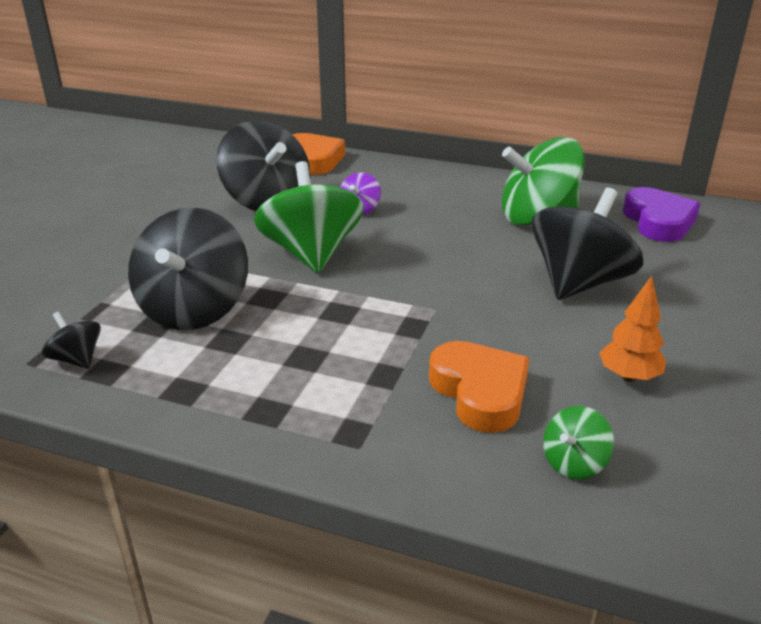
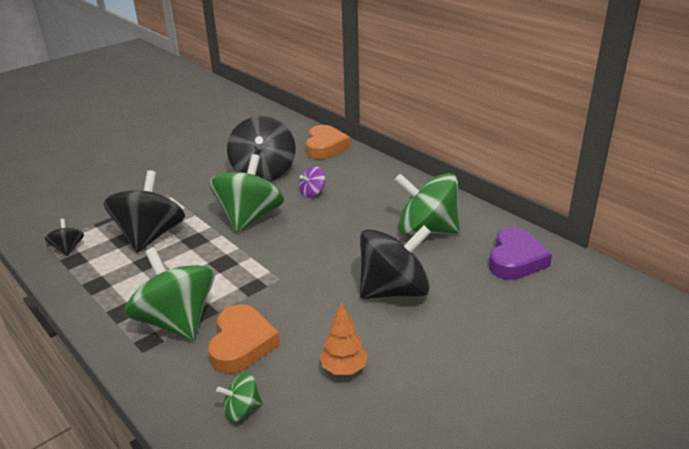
camera: 30 degrees right, 0 degrees up
(194, 309) = (150, 236): black spinning top -> black spinning top turned 150 degrees clockwise
(362, 395) = (177, 321): none -> green spinning top

